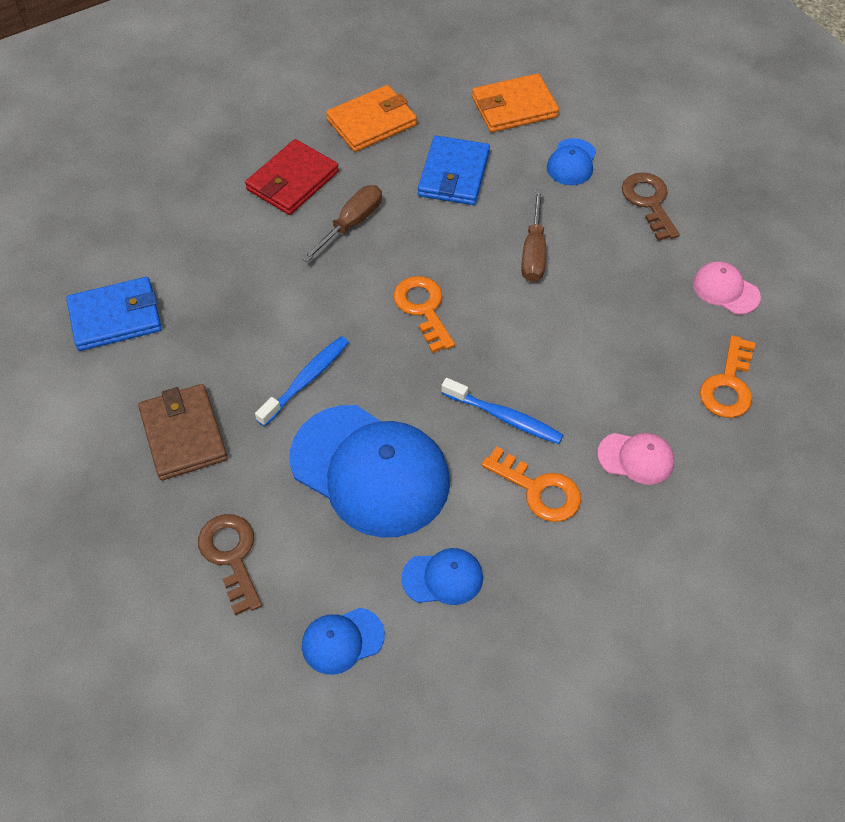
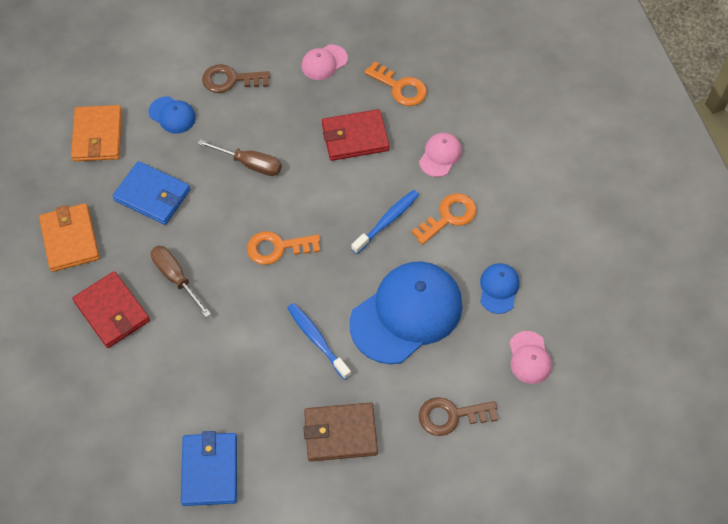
camera: 75 degrees left, 5 degrees up
(342, 640) = (529, 358): blue cap -> pink cap
(621, 351) = (355, 137): none -> red wallet

